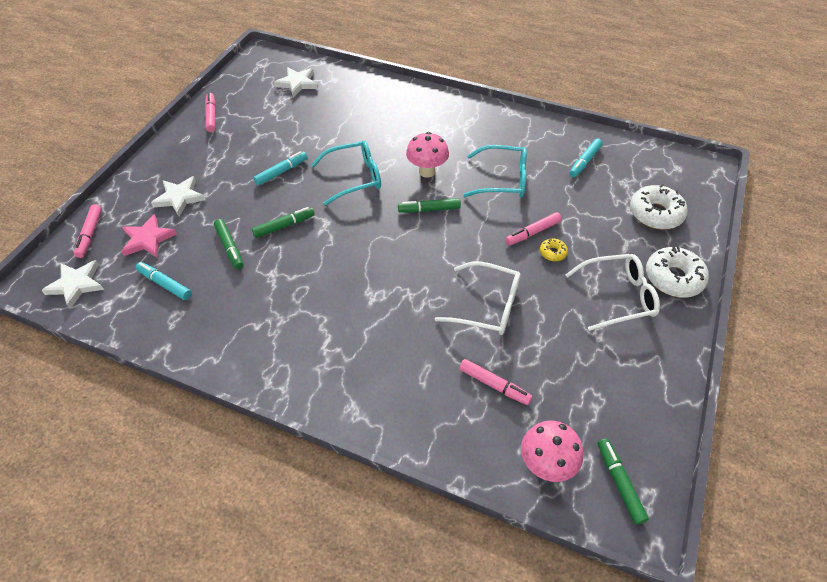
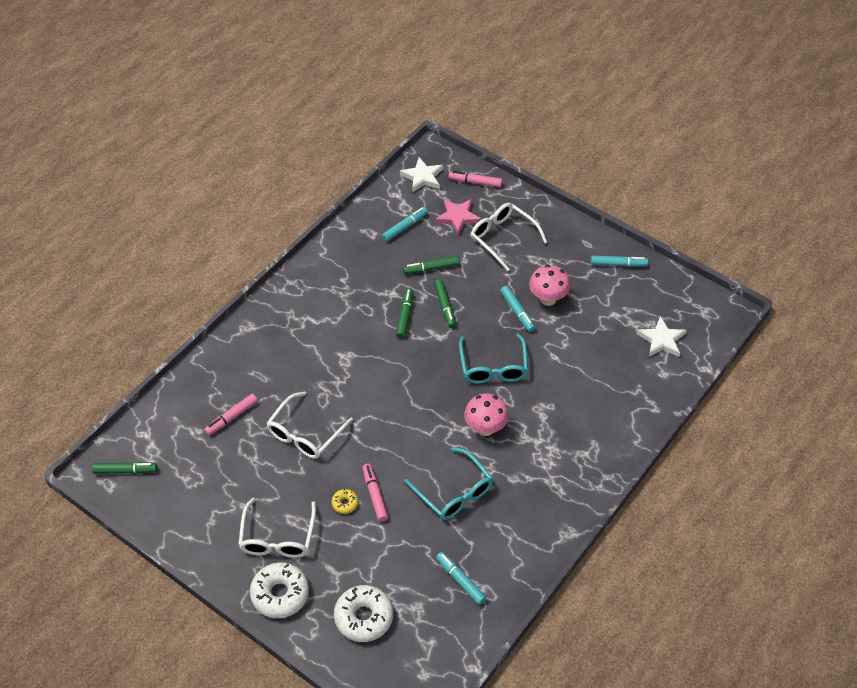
camera: 105 degrees right, 0 degrees up
(179, 198) = (502, 238): white star -> white glasses
(211, 116) = (618, 264): pink marker -> turquoise marker
(429, 209) = (431, 418): green marker -> green marker (405, 316)
(503, 180) = (454, 492): turquoise glasses -> turquoise glasses turned 60 degrees counterclockwise
(545, 464) = (158, 430): pink mushroom -> pink mushroom (548, 299)

